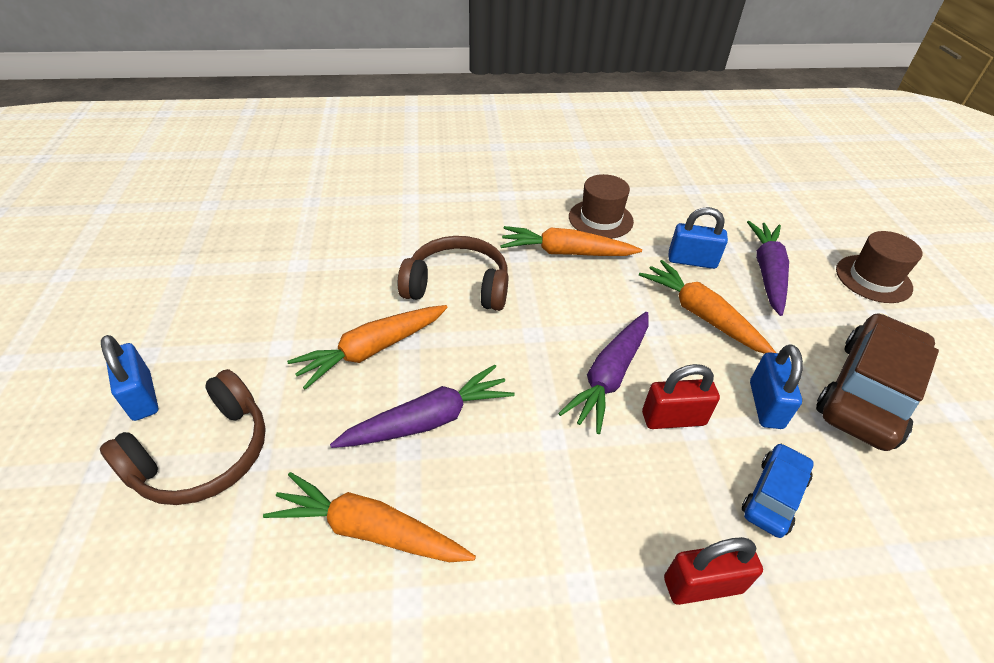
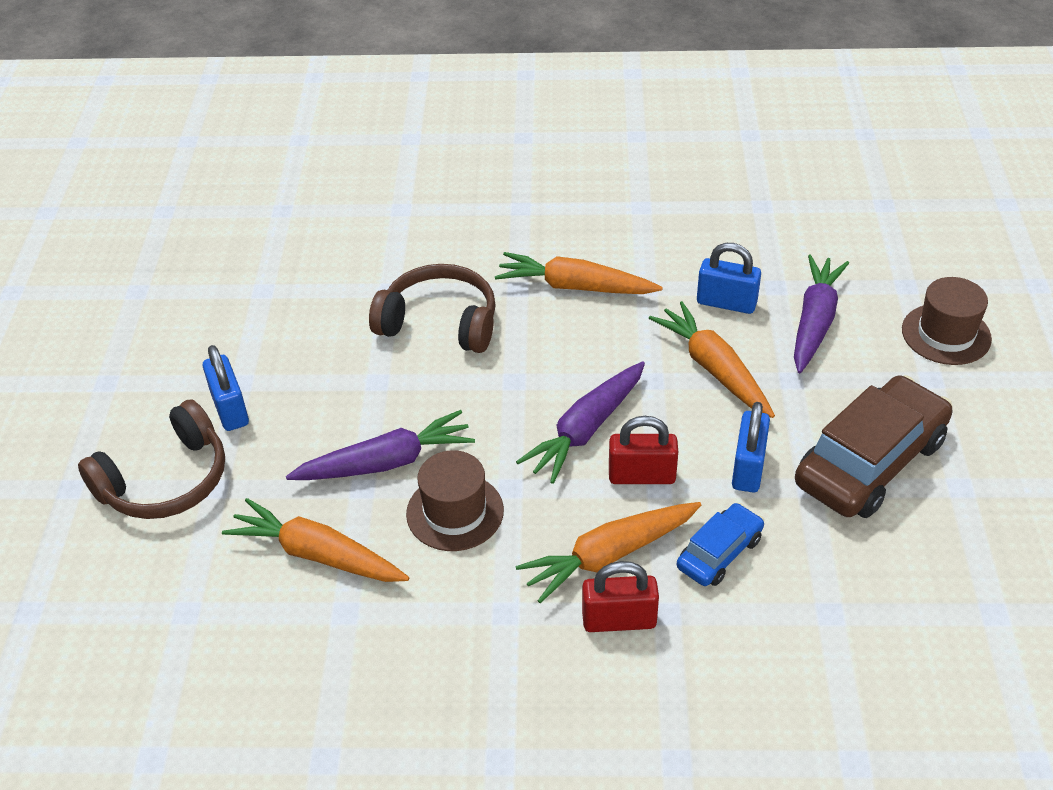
camera: 10 degrees right, 0 degrees up
(142, 396) = (104, 424): blue padlock -> blue padlock (230, 409)
(372, 350) = (336, 389): orange carrot -> orange carrot (609, 556)
(600, 219) = (630, 244): brown hat -> brown hat (455, 512)

